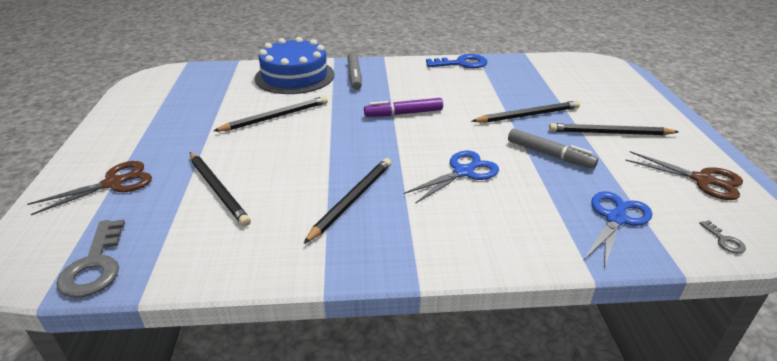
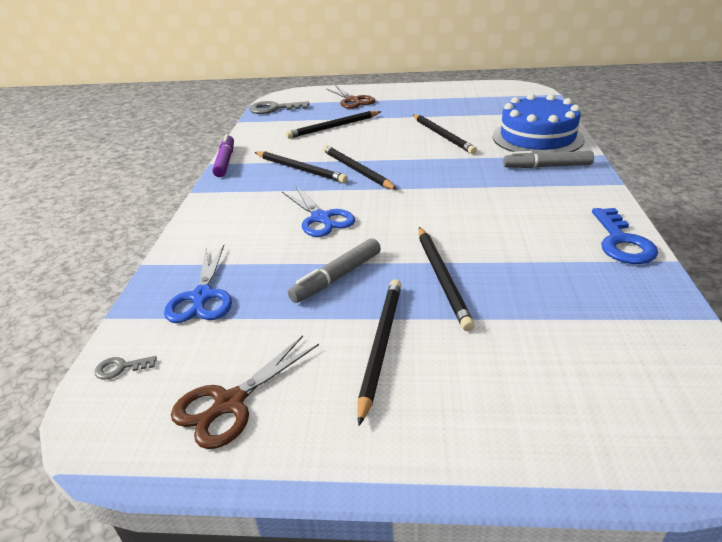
camera: 100 degrees right, 0 degrees up
(356, 161) = (356, 170): none -> black pencil
(403, 113) = (448, 193): purple marker -> purple marker (225, 161)
(616, 219) = (202, 296): blue scissors -> blue scissors turned 45 degrees clockwise

